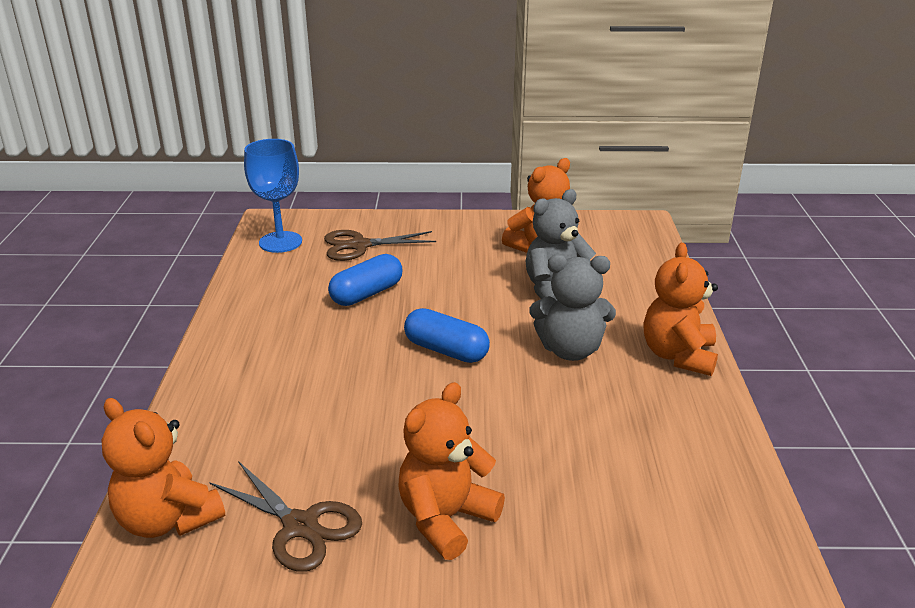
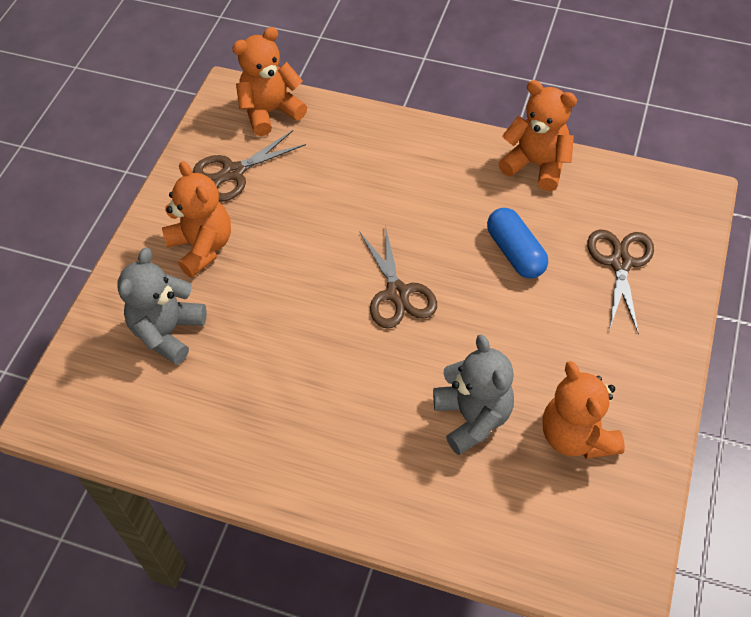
camera: 110 degrees right, 25 degrees up
(280, 242) = (643, 198): blue goblet -> none
(446, 350) = (397, 293): blue capsule -> brown scissors
(570, 350) = (363, 391): grey teddy bear -> grey teddy bear (168, 332)
(678, 356) = (319, 483): orange teddy bear -> orange teddy bear (536, 165)

